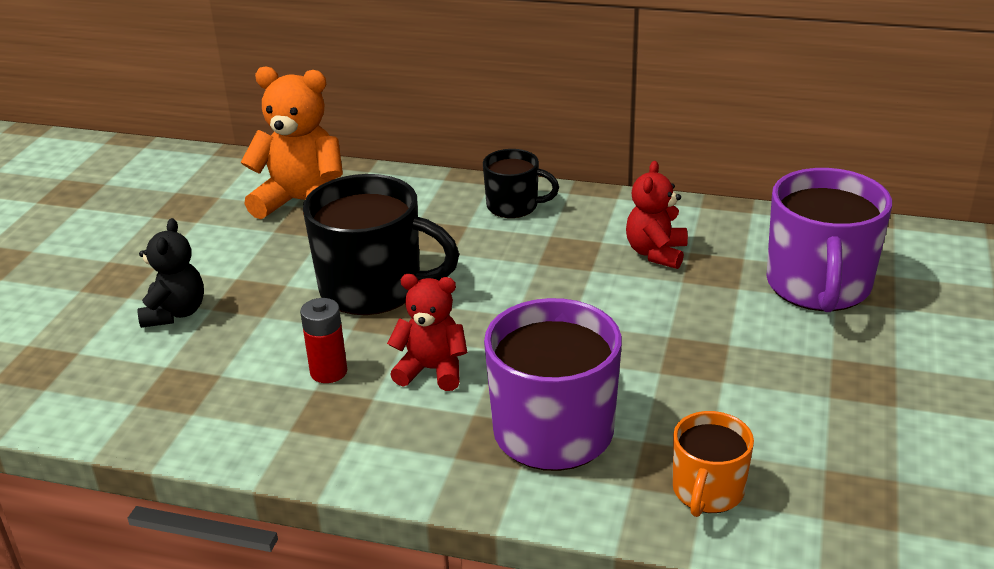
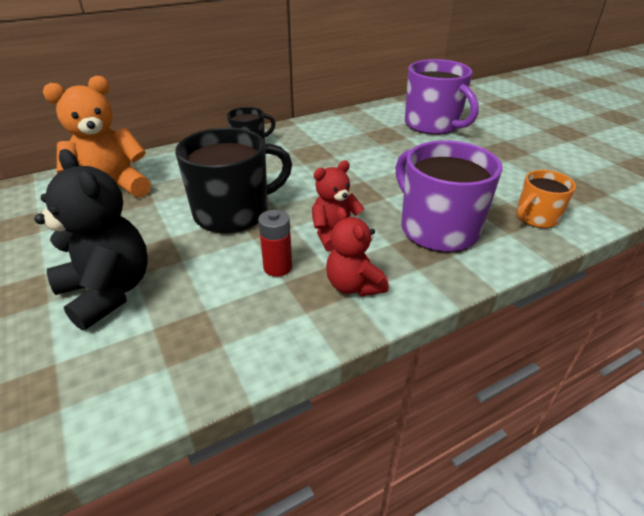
camera: 45 degrees left, 5 degrees up
(175, 313) = (108, 292): black teddy bear -> black teddy bear, size x1.61
(656, 253) = (351, 138): red teddy bear -> red teddy bear (353, 285)
(707, 491) = (536, 218): orange mug -> orange mug turned 75 degrees clockwise

